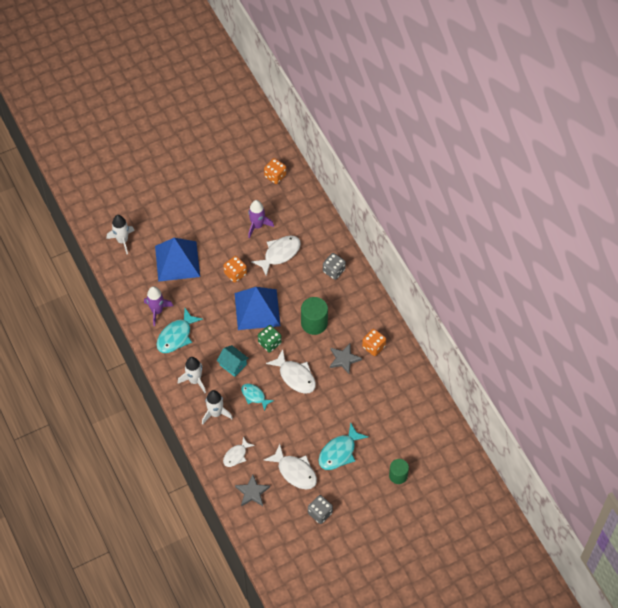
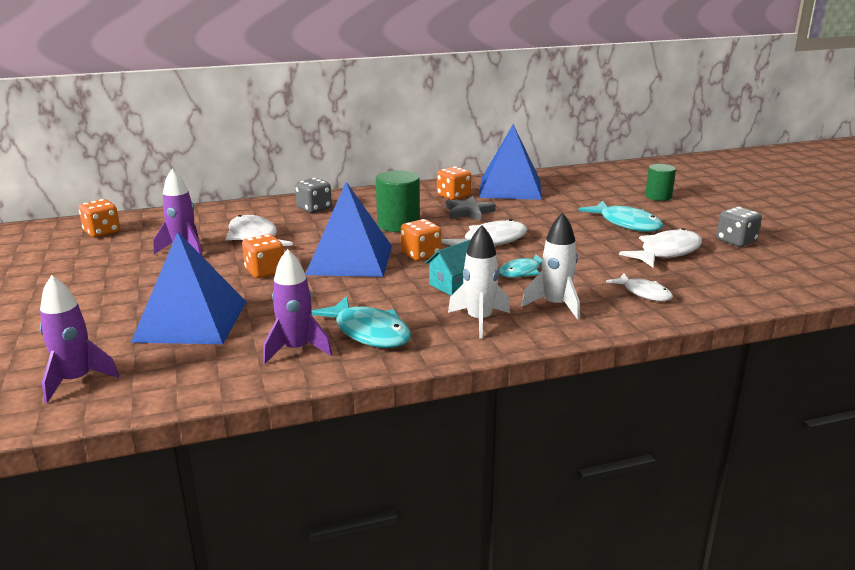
camera: 80 degrees left, 35 degrees down
(122, 240) = (76, 380): white rocket -> purple rocket
(252, 492) = (716, 285): grey star -> none
(269, 343) = (421, 255): green dice -> orange dice
(397, 380) = (510, 188): none -> blue pyramid

